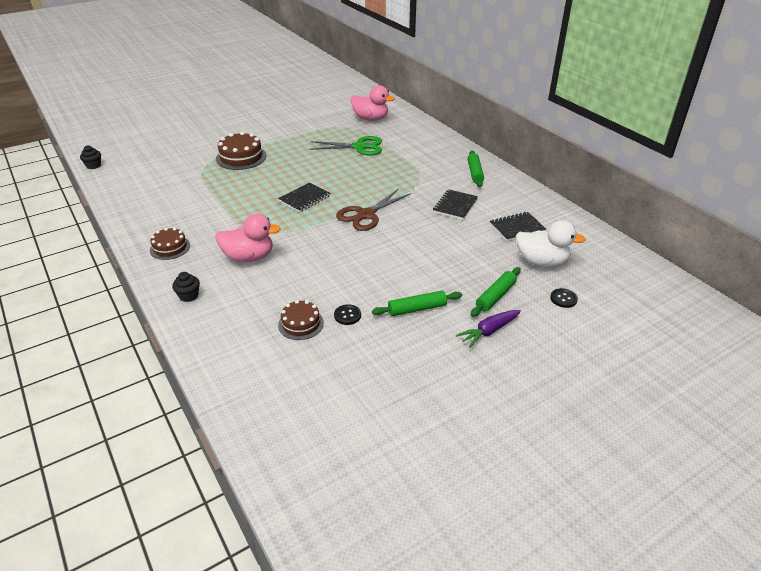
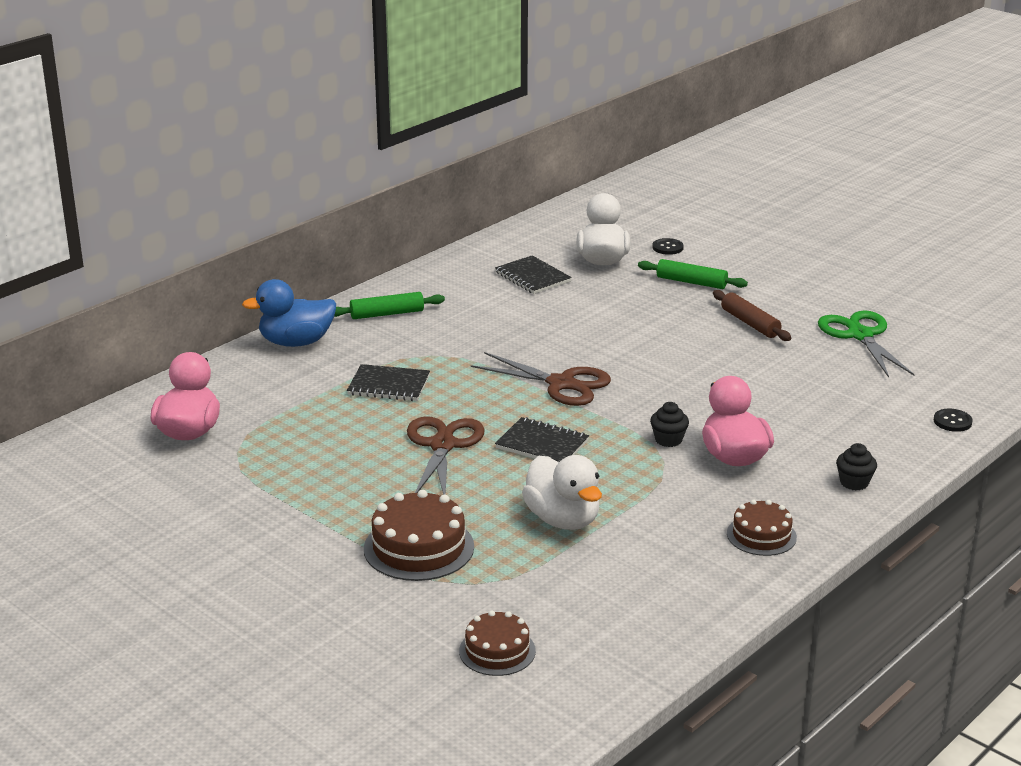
camera: 105 degrees left, 10 degrees down
(93, 166) = (541, 747): black cupcake -> black cupcake (668, 440)
(233, 193) = (563, 520): none -> white duck
(301, 324) = (837, 389): brown cake -> brown cake (497, 651)
(322, 172) = (442, 445): none -> brown scissors
(347, 315) = (797, 363): black button -> black button (952, 421)
(359, 147) = (326, 424): green scissors -> green scissors (860, 335)
(417, 309) = (750, 323): green rolling pin -> brown rolling pin
(448, 146) = (296, 342): none -> blue duck
(455, 206) = (497, 320): black notebook -> black notebook (389, 385)
(489, 331) = (756, 282): purple carrot -> none

